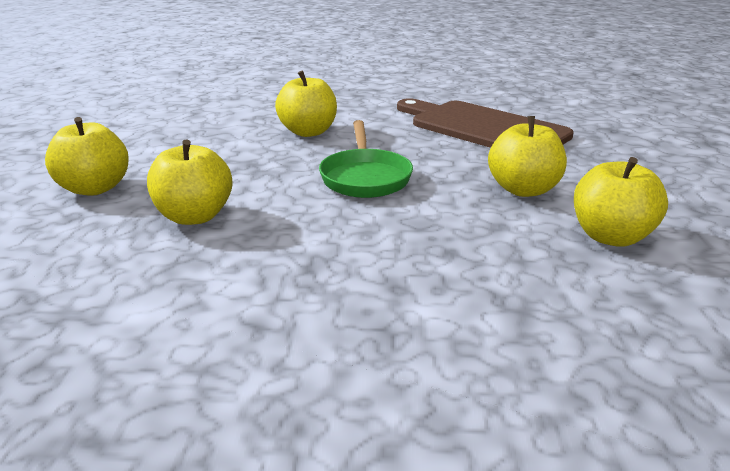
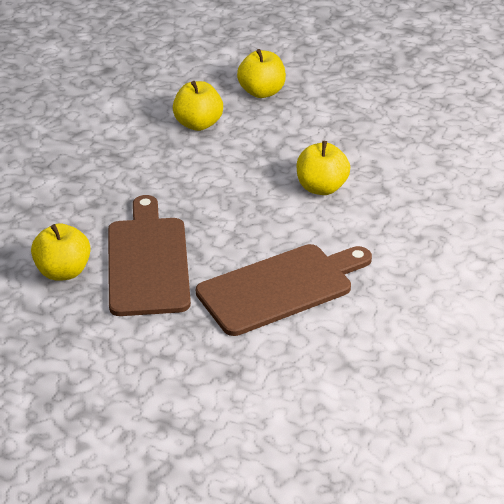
camera: 110 degrees right, 10 degrees up
(365, 177) = (213, 196): green pan -> none
(523, 189) = (148, 261): yellow apple -> brown cutting board

